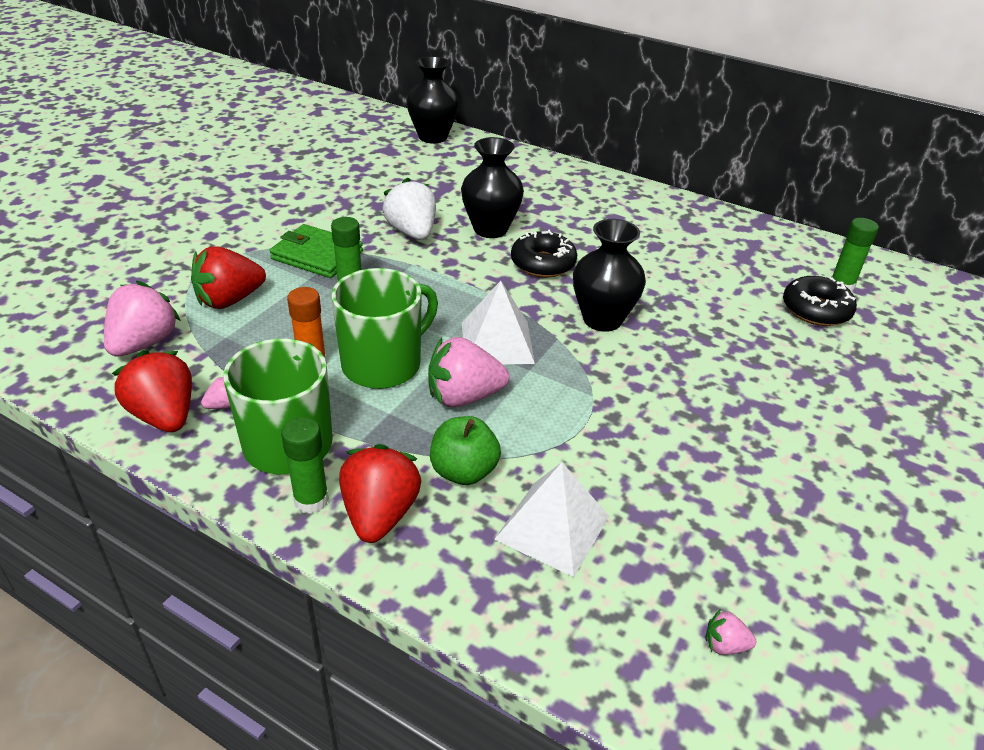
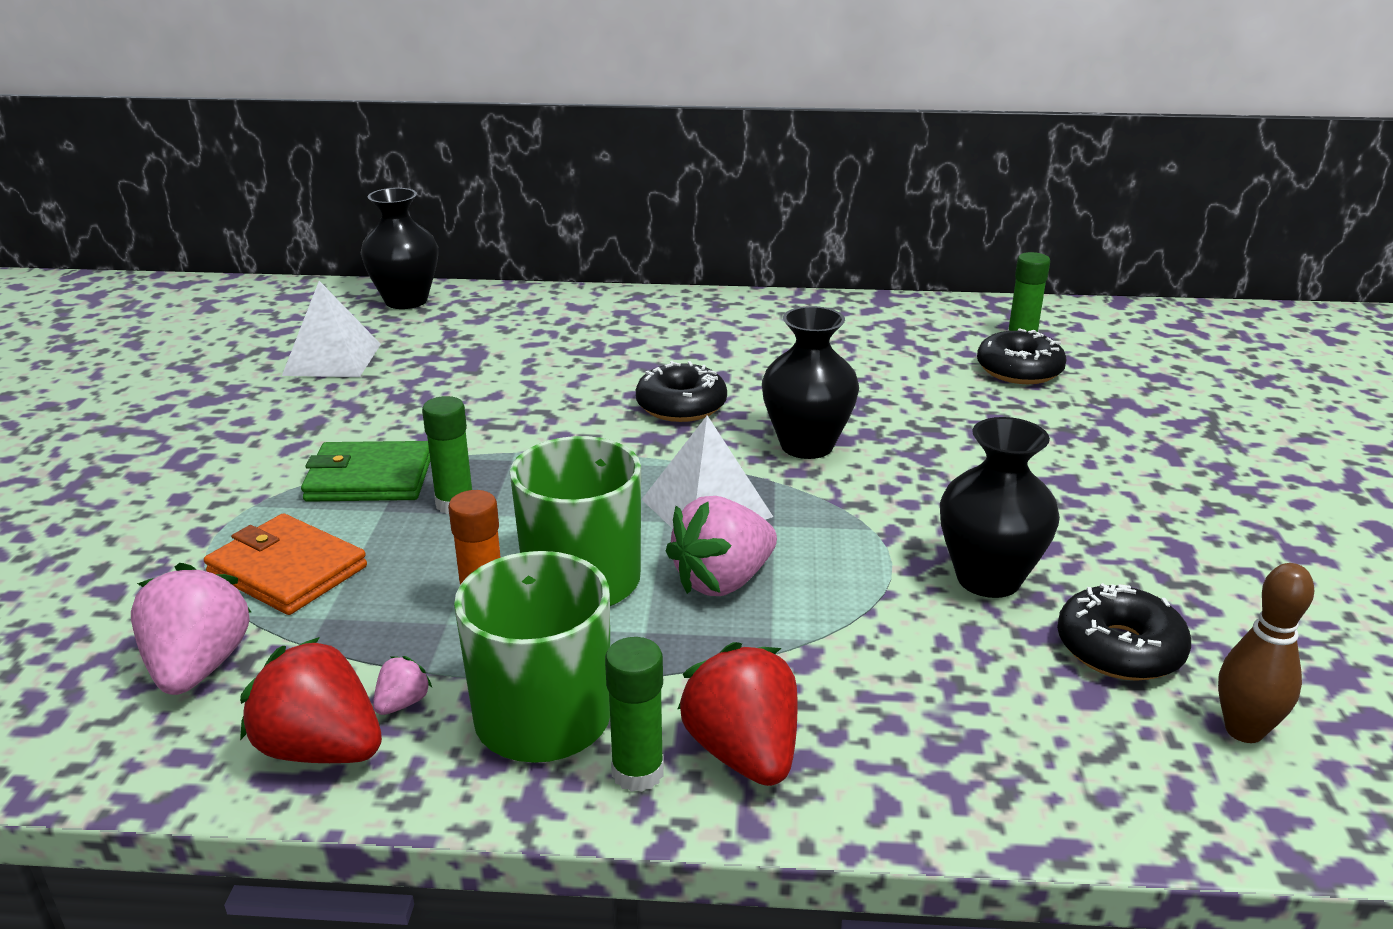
camera: 25 degrees left, 10 degrees down
(230, 300) = (287, 570): red strawberry -> orange wallet
(412, 232) = (480, 416): white strawberry -> none
(464, 471) = (801, 664): green apple -> none
(490, 229) = (580, 386): black vase -> black vase (988, 579)
(553, 527) = (960, 685): white pyramid -> white pyramid (332, 359)
(689, 548) = (1119, 648): none -> black donut
(725, 645) = (1244, 730): pink strawberry -> brown bowling pin

